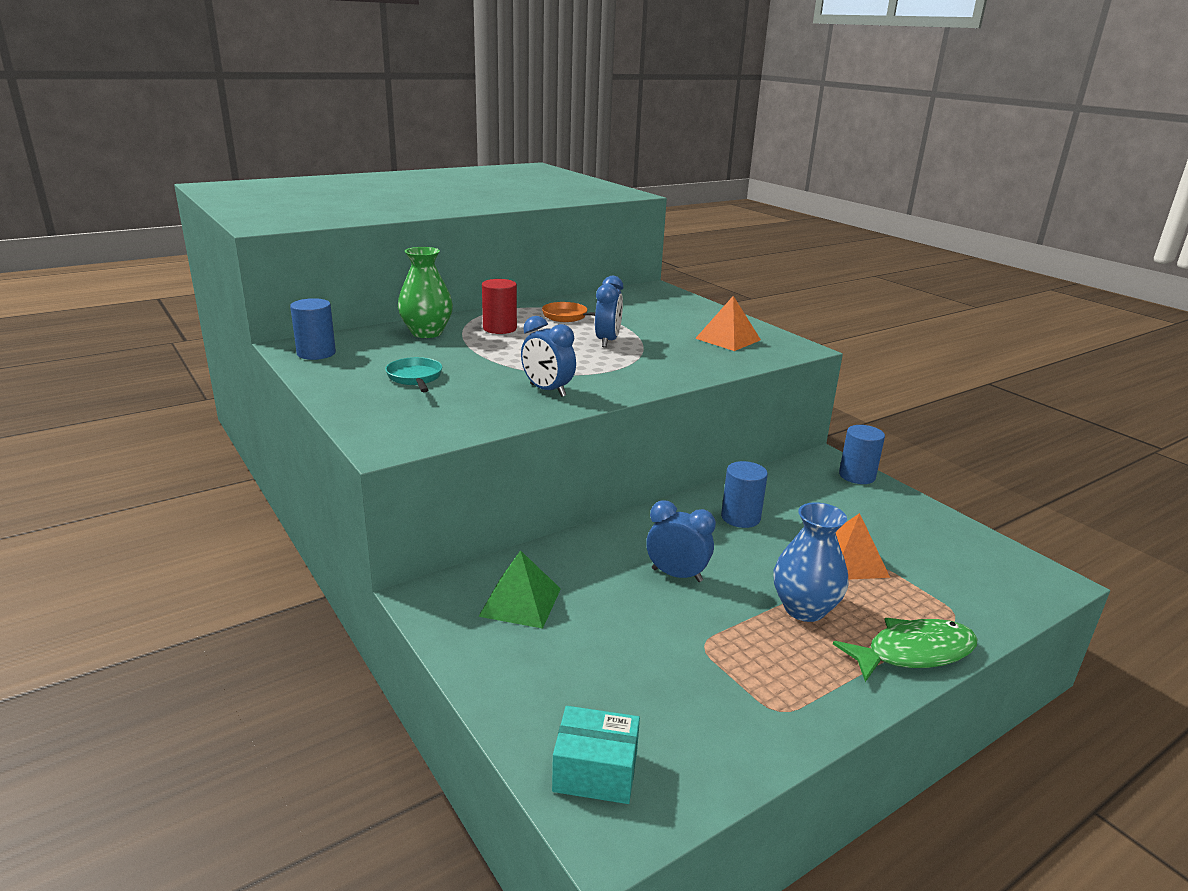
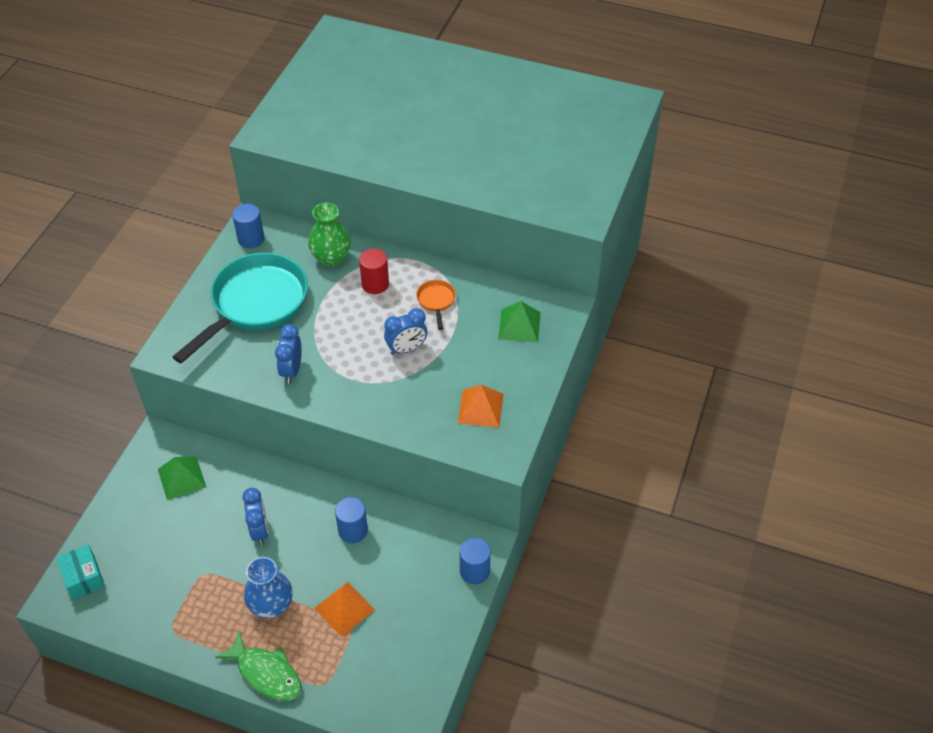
camera: 55 degrees right, 25 degrees up
(415, 378) = (255, 304): turquoise pan -> turquoise pan, size x2.45
(650, 303) = (519, 325): none -> green pyramid

